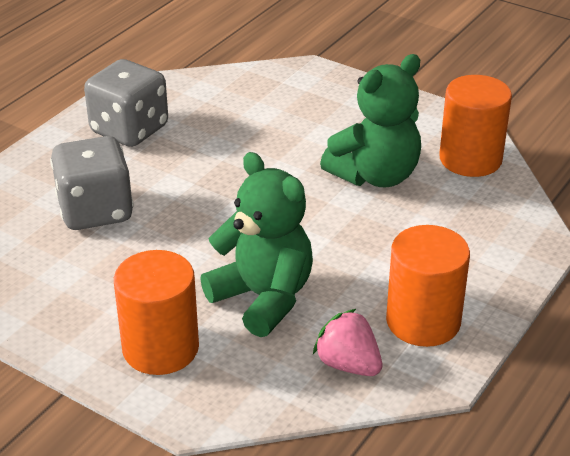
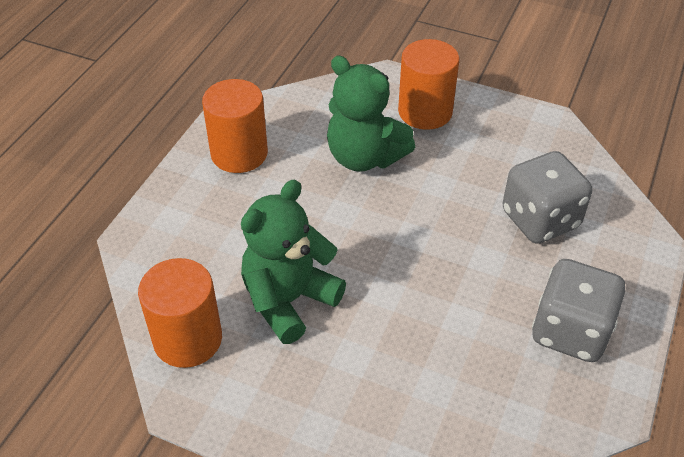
camera: 170 degrees right, 10 degrees up
(348, 364) = (291, 117): pink strawberry -> none

